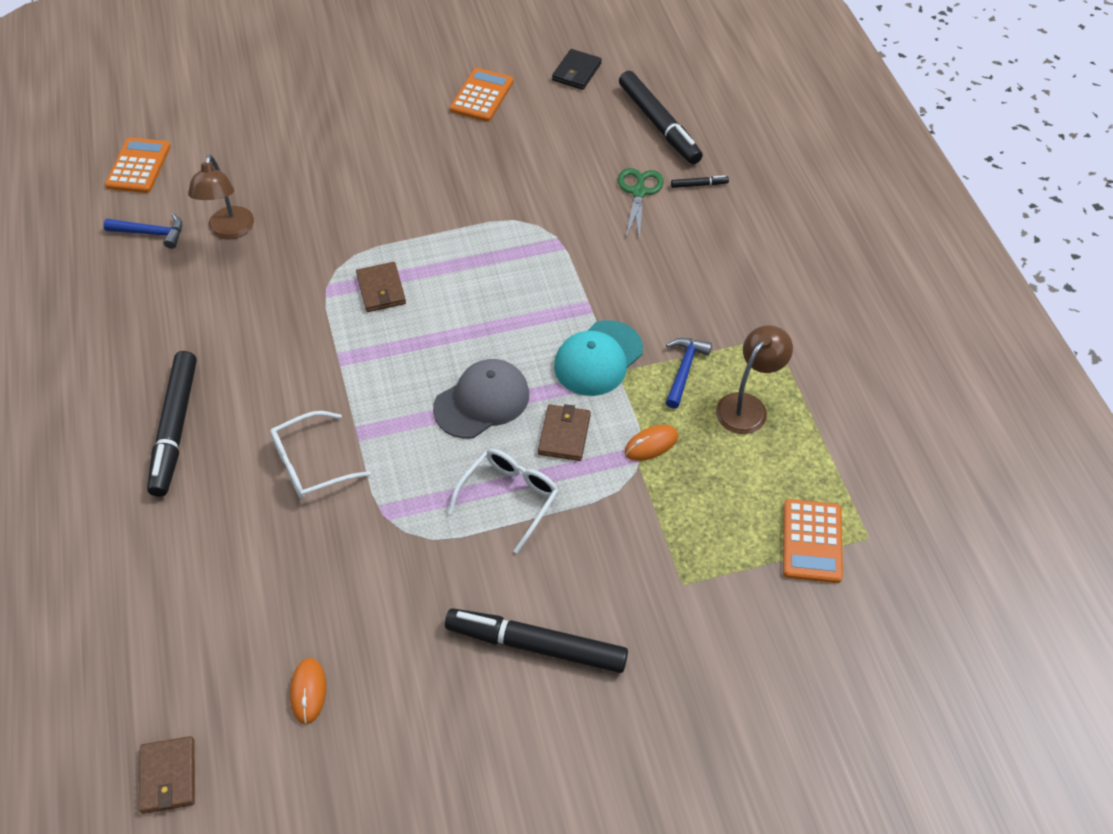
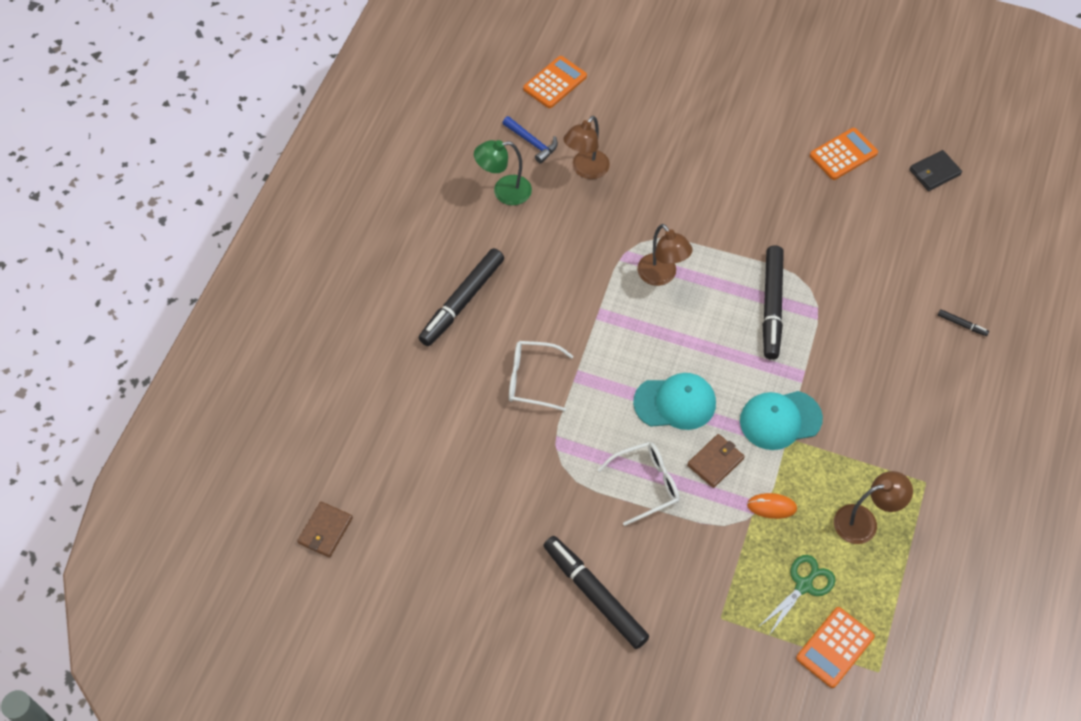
camera: 35 degrees right, 5 degrees up
(151, 295) = (504, 191): none -> green lamp
(308, 691) = (436, 532): orange mouse -> none
(381, 289) = (661, 276): brown wallet -> brown lamp
(482, 401) = (675, 403): grey cap -> turquoise cap
(639, 192) = (908, 304): green scissors -> green scissors (803, 585)
(659, 124) = (968, 255): black marker -> black marker (771, 306)
(684, 370) = (837, 466): blue hammer -> none

